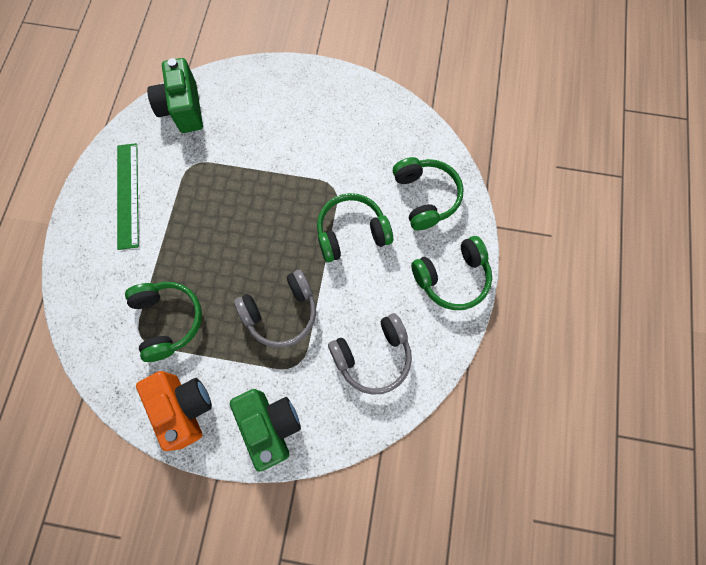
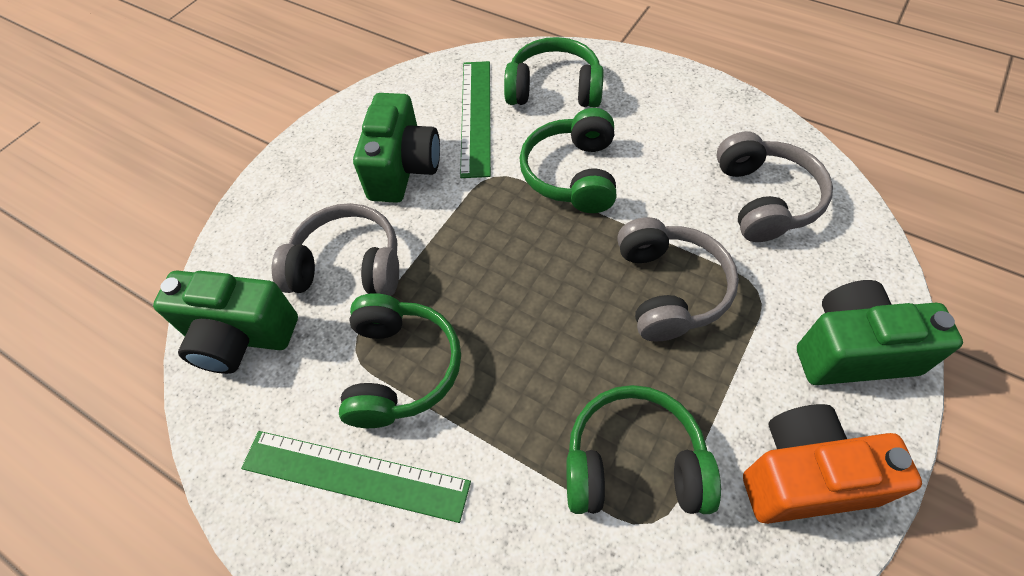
camera: 65 degrees left, 15 degrees down
(241, 138) = (348, 266): none -> grey headphones
(320, 135) = (403, 169): none -> green camera
(380, 158) = (475, 116): none -> green ruler
(452, 278) = (675, 94): green headphones -> green headphones (400, 369)

